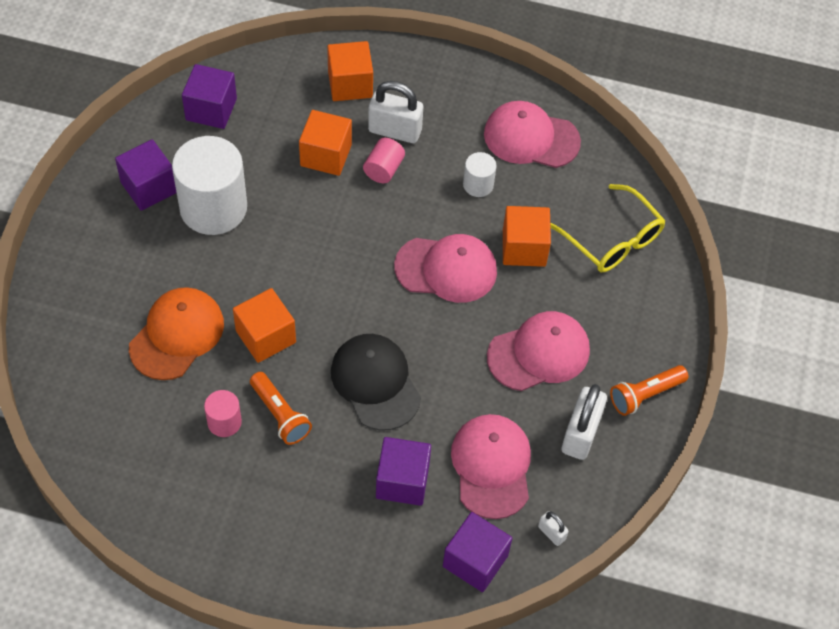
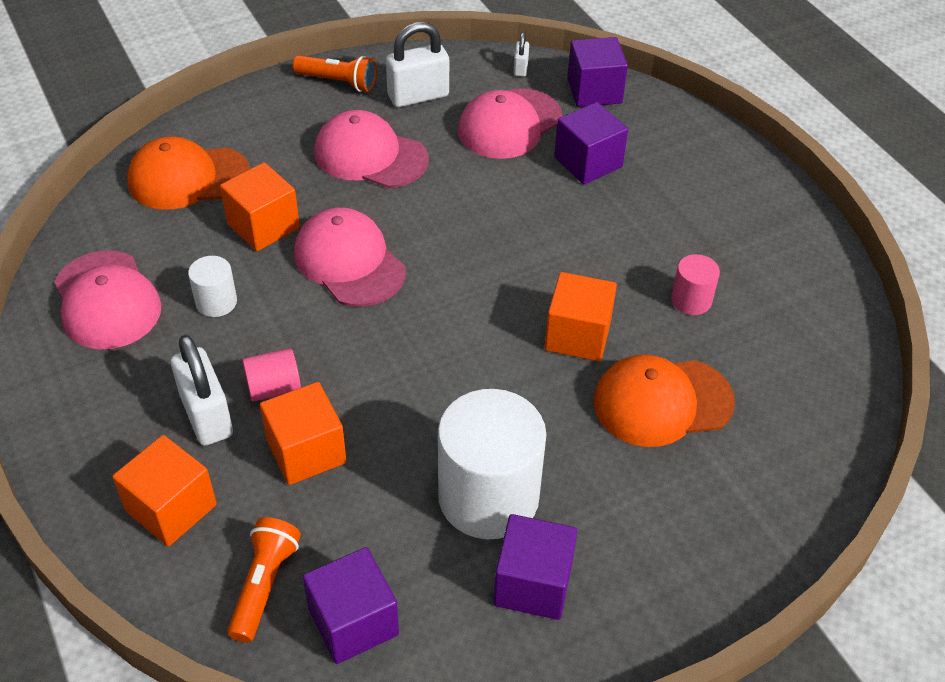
camera: 130 degrees left, 10 degrees down
(280, 415) = (634, 270): orange flashlight -> orange flashlight (264, 585)
(375, 383) = (525, 232): black cap -> none
(612, 239) = (188, 178): yellow glasses -> orange cap

